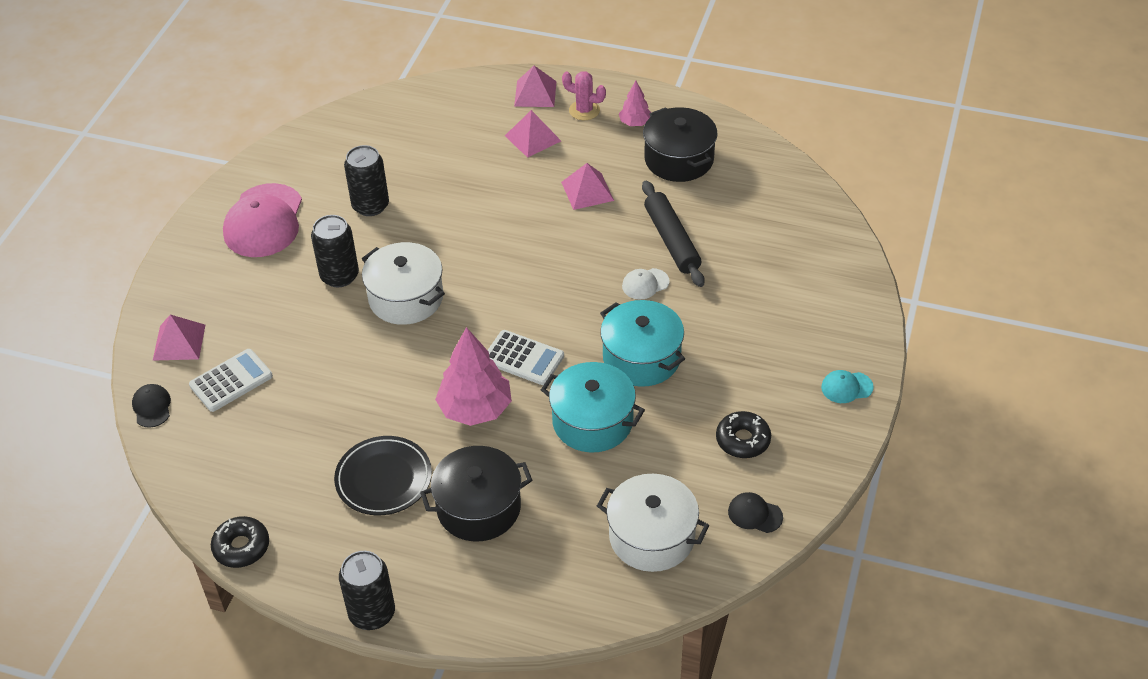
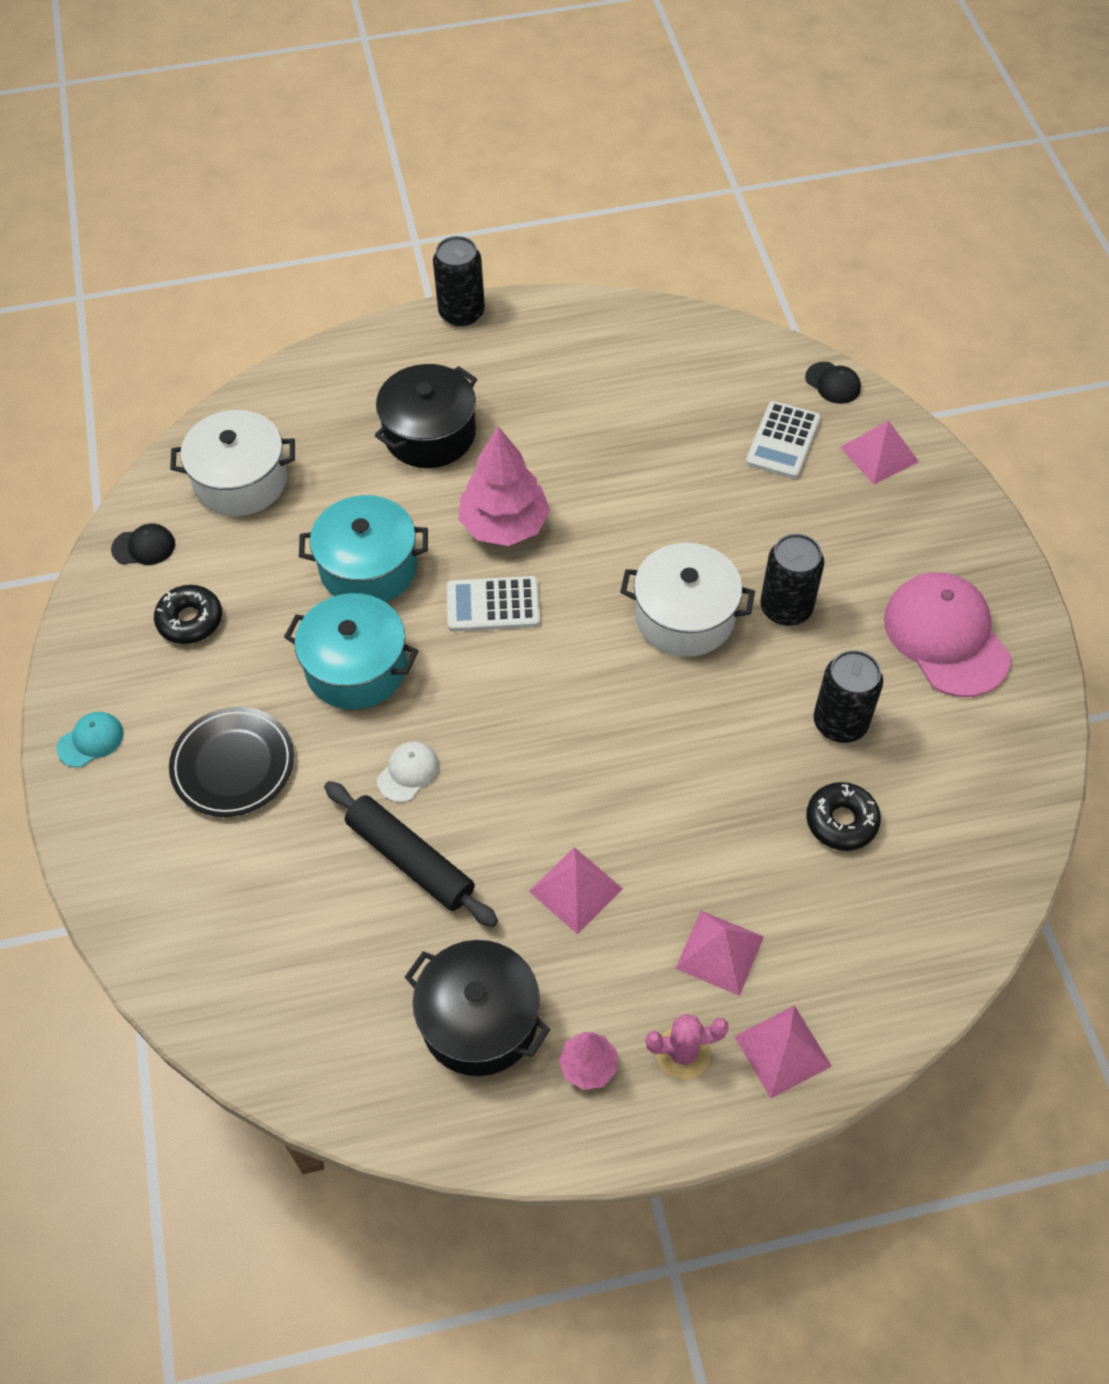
camera: 150 degrees right, 10 degrees up
(241, 547) = (622, 311): black donut -> black donut (841, 821)
(384, 479) = (543, 419): black plate -> black plate (233, 765)

